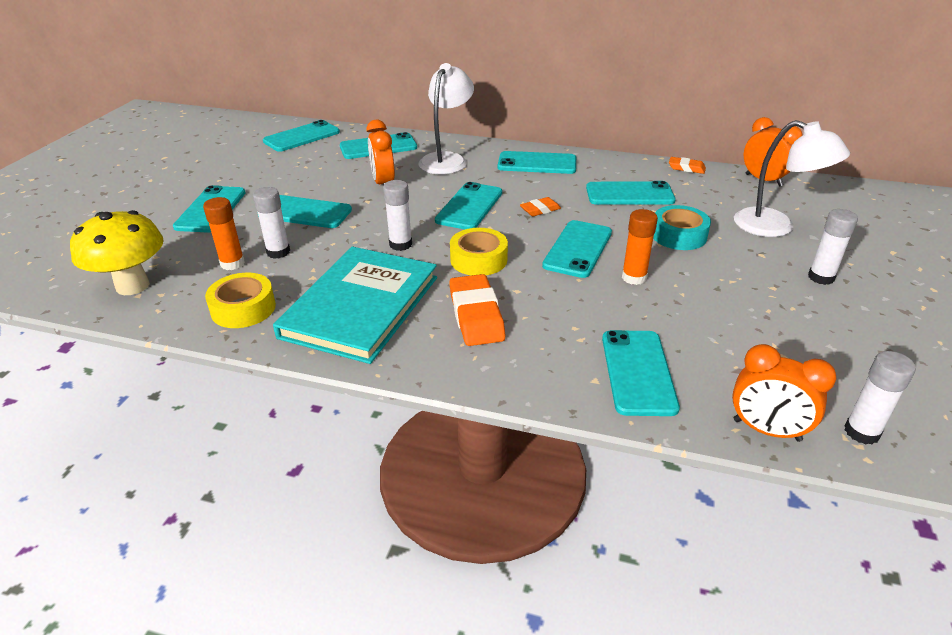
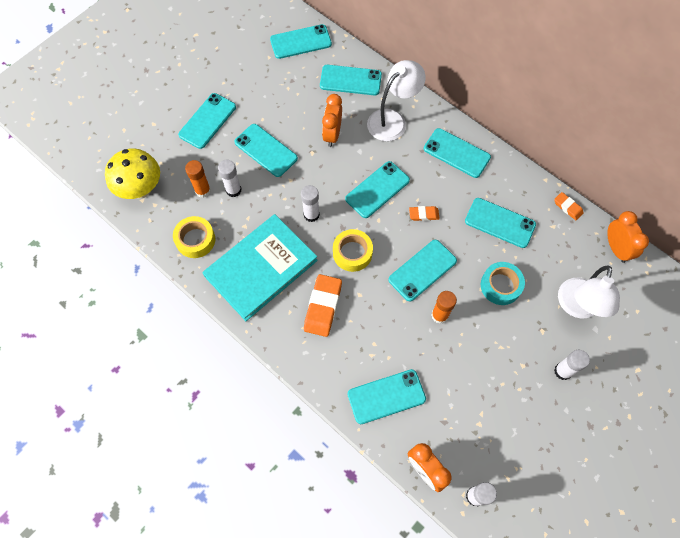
camera: 25 degrees right, 30 degrees up
(638, 372) = (386, 396): turquoise phone -> turquoise phone turned 45 degrees clockwise
(775, 227) = (577, 307): white lamp -> white lamp turned 45 degrees clockwise

